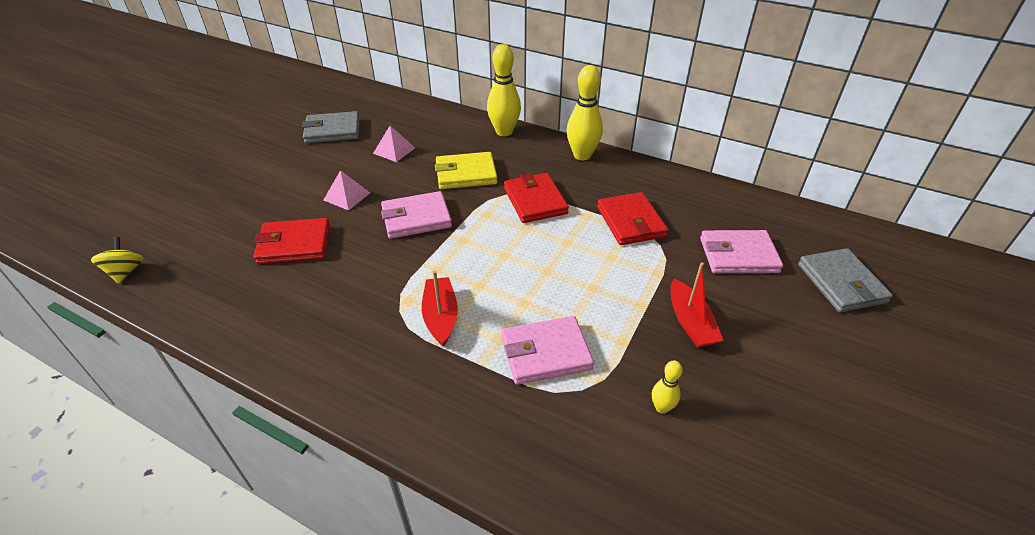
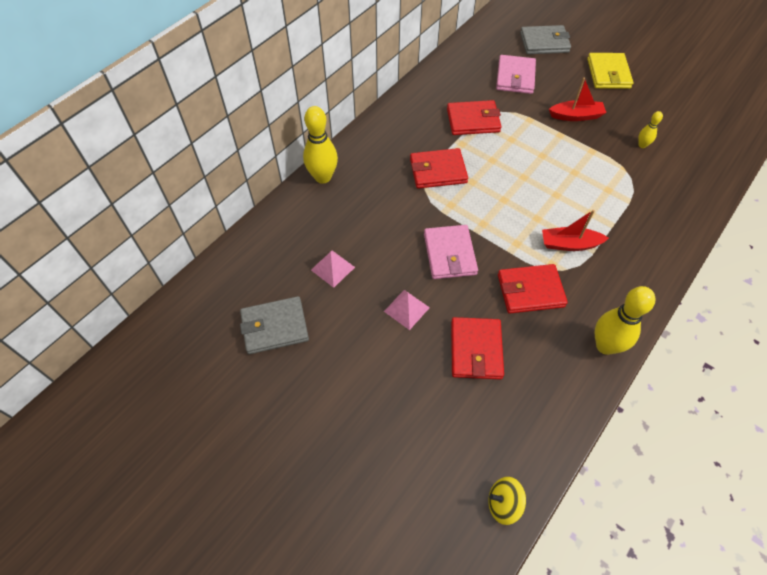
camera: 80 degrees left, 15 degrees up
(333, 130) = (274, 327): grey wallet -> grey wallet turned 75 degrees clockwise
(368, 282) = (530, 290): none -> red wallet
(466, 174) = (388, 213): yellow wallet -> yellow wallet (608, 73)
(546, 353) = (602, 190): pink wallet -> none
(582, 155) = (377, 130): yellow bowling pin -> yellow bowling pin (605, 345)

